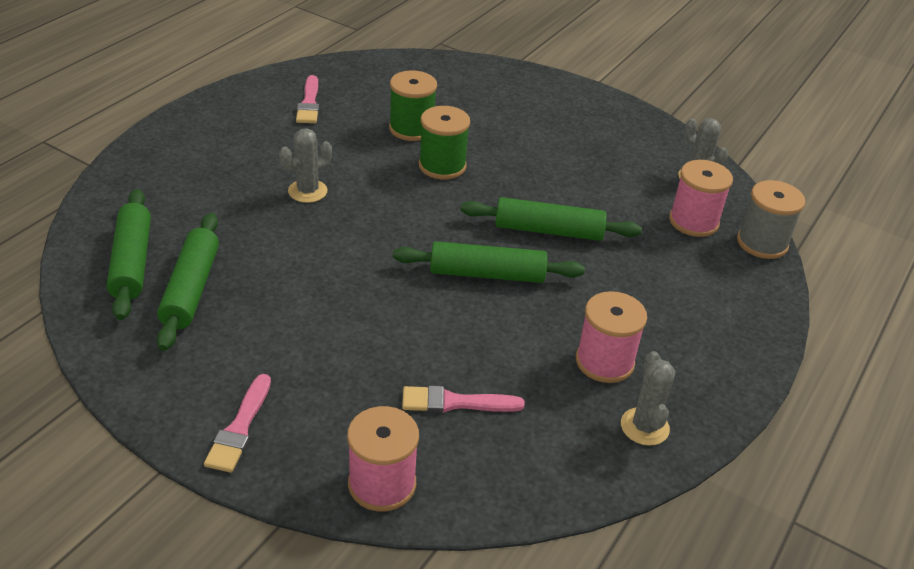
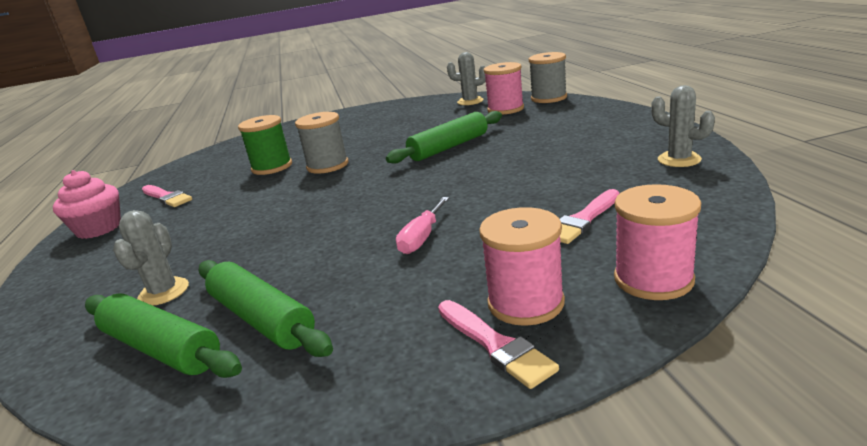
camera: 40 degrees left, 15 degrees down
(236, 105) = (99, 228): none -> pink cupcake
(307, 191) = (254, 222): grey cactus -> grey cactus (164, 292)
(353, 312) = (422, 238): none -> pink screwdriver
(442, 166) = (327, 165): green spool -> grey spool
(487, 274) = (459, 175): green rolling pin -> none
(604, 361) = (600, 158): pink spool -> pink spool (525, 303)

